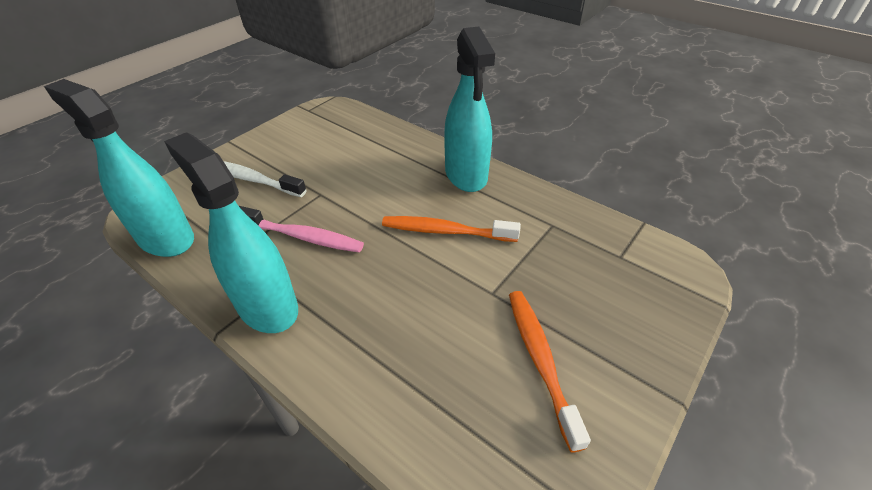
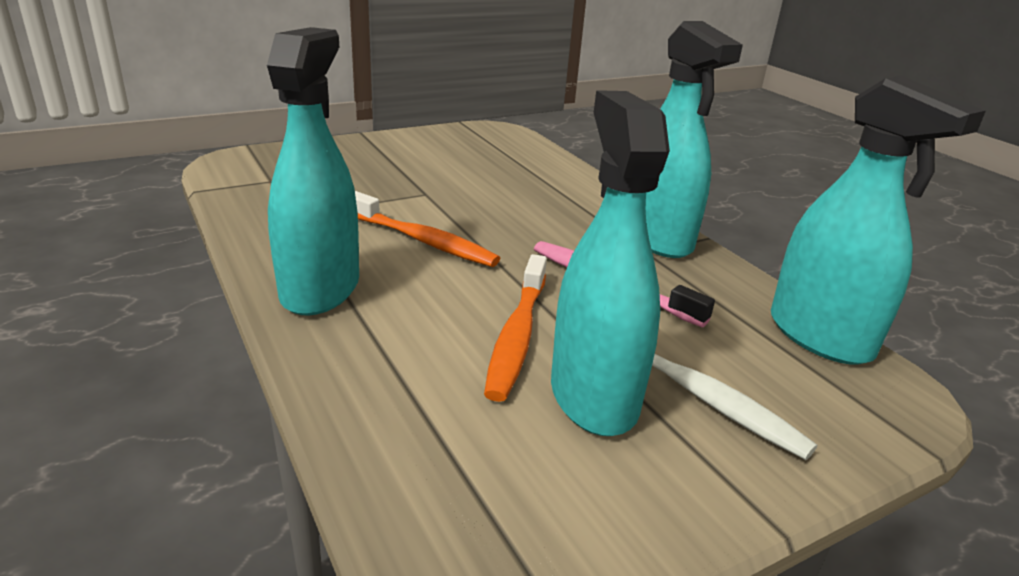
camera: 160 degrees left, 15 degrees down
(302, 164) = (593, 396): none -> turquoise spray bottle
(540, 360) = (430, 160): orange toothbrush -> orange toothbrush (517, 336)

